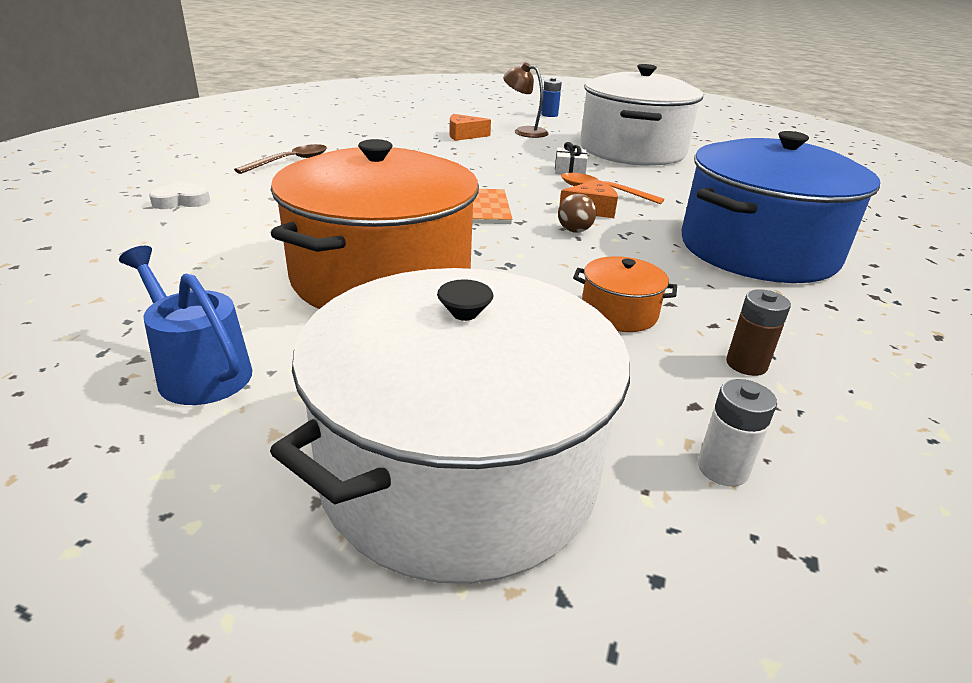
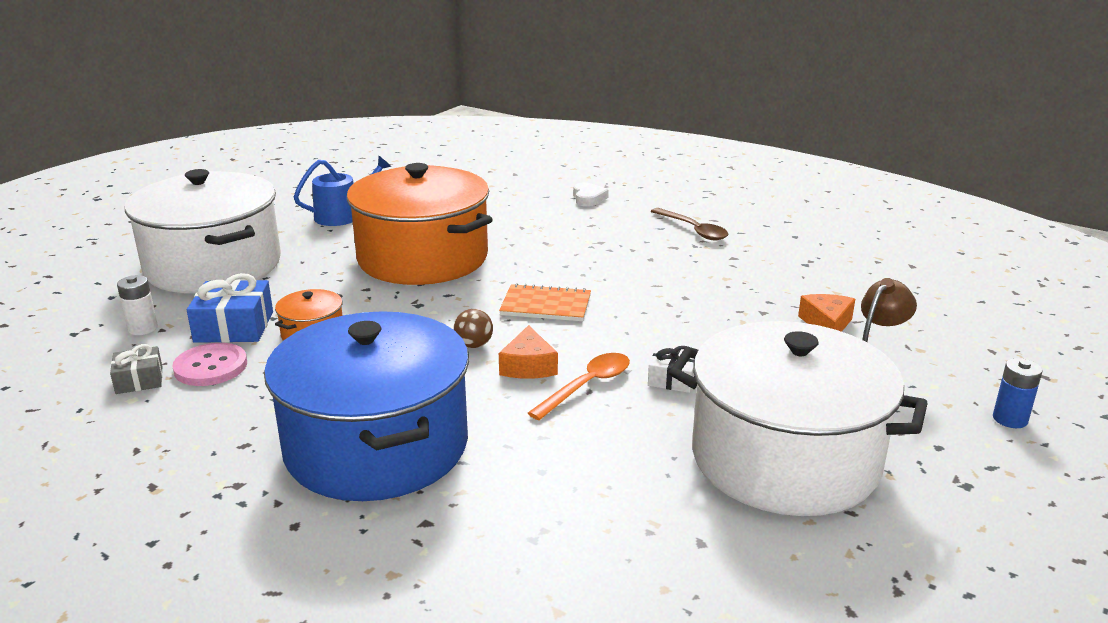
camera: 105 degrees right, 5 degrees down
(647, 375) = (234, 327): none -> blue gift
(746, 364) = (211, 367): brown battery -> pink button
(829, 413) = (139, 380): none -> grey gift

